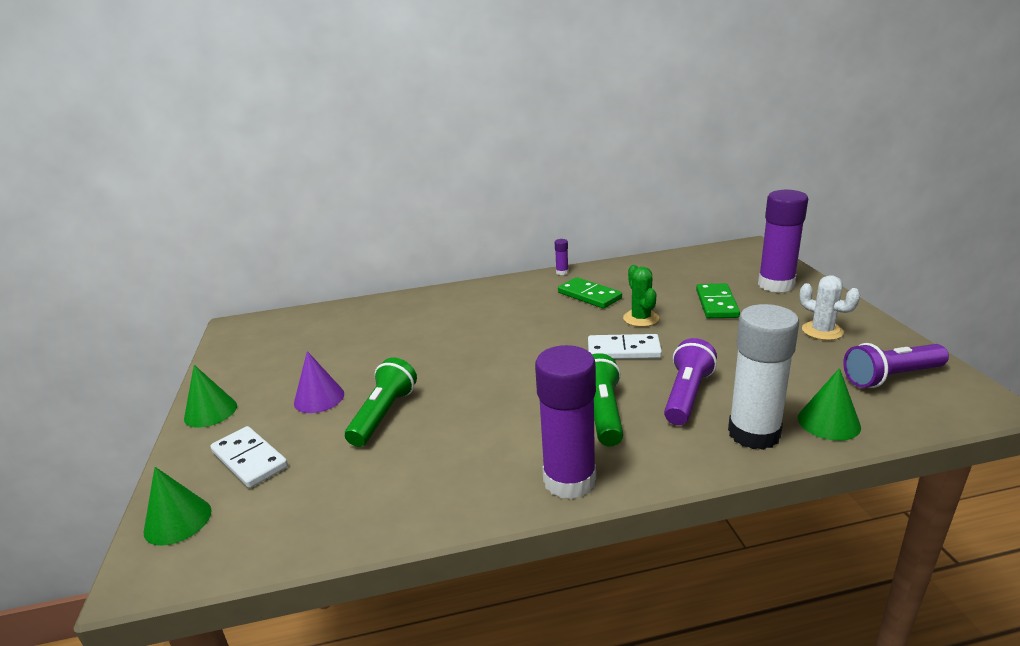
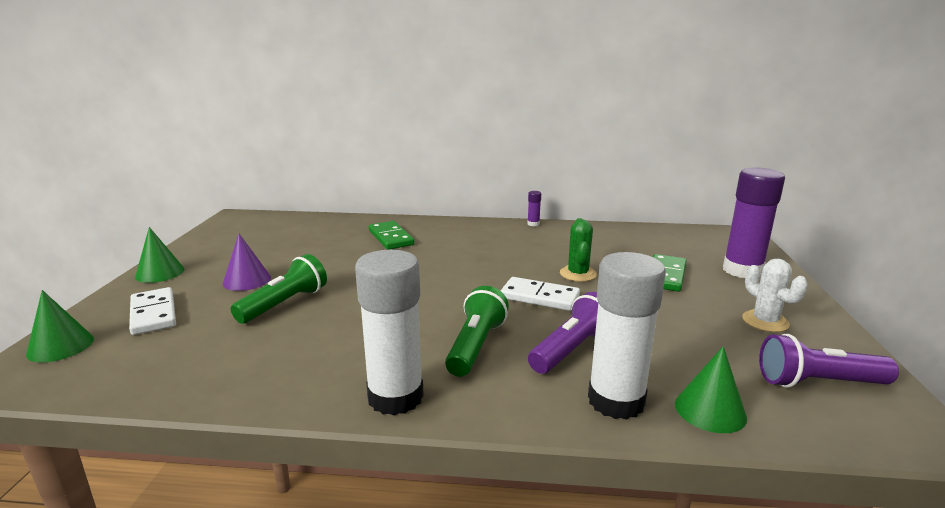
camera: 15 degrees right, 5 degrees down
(569, 480) = (395, 397): purple glue stick -> white glue stick
(589, 295) = (543, 246): green domino -> green domino (391, 238)

